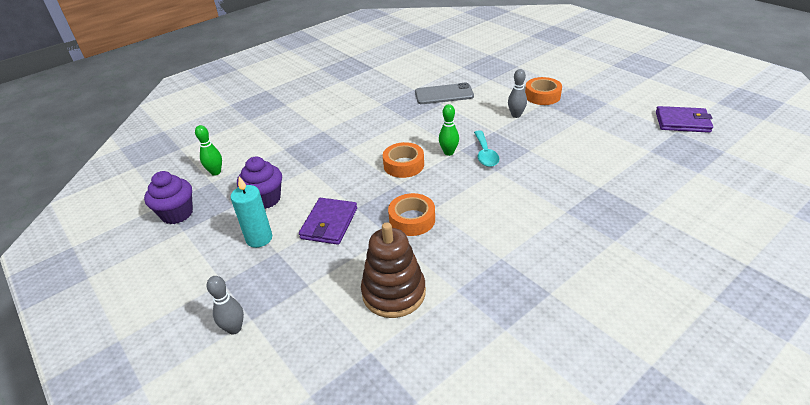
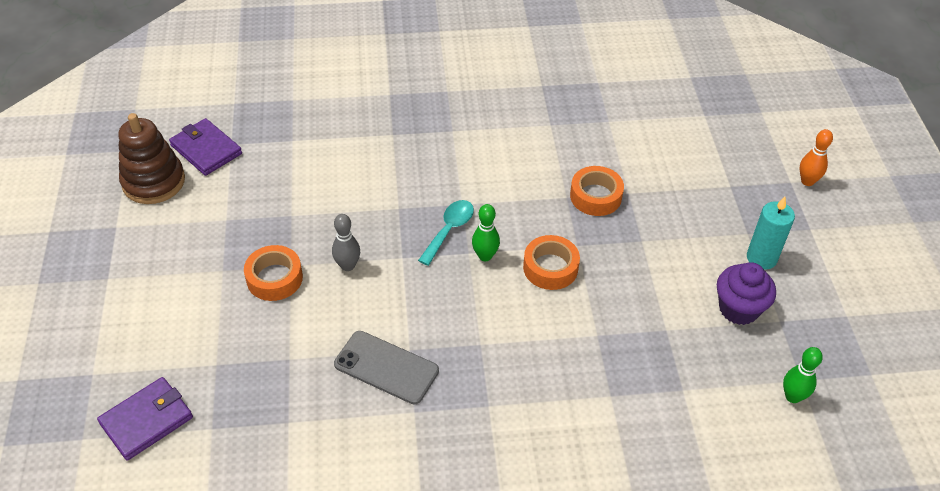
camera: 150 degrees left, 10 degrees up
(177, 214) = (853, 346): purple cupcake -> none
(234, 328) = (807, 181): grey bowling pin -> orange bowling pin
(329, 223) = (680, 236): purple wallet -> purple wallet (147, 420)
(394, 293) = (660, 143): brown stacking toy -> brown stacking toy (153, 182)

